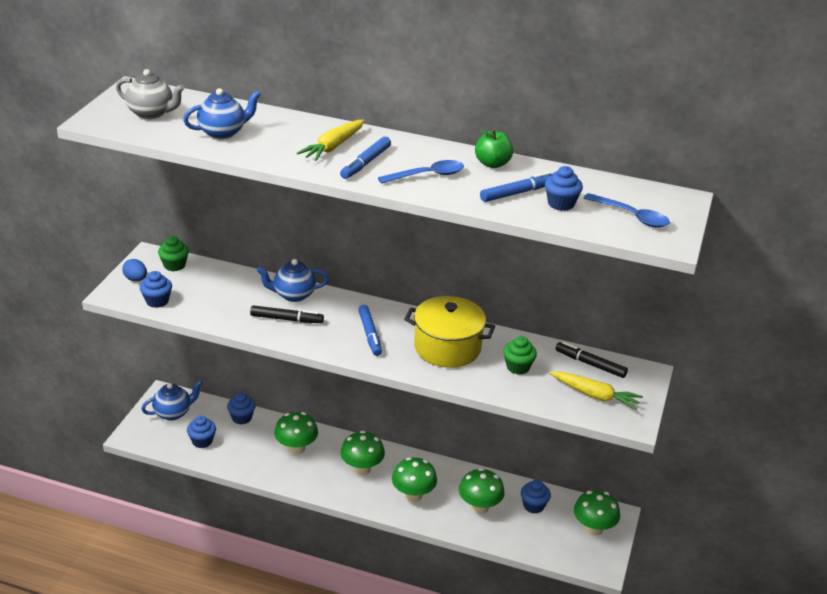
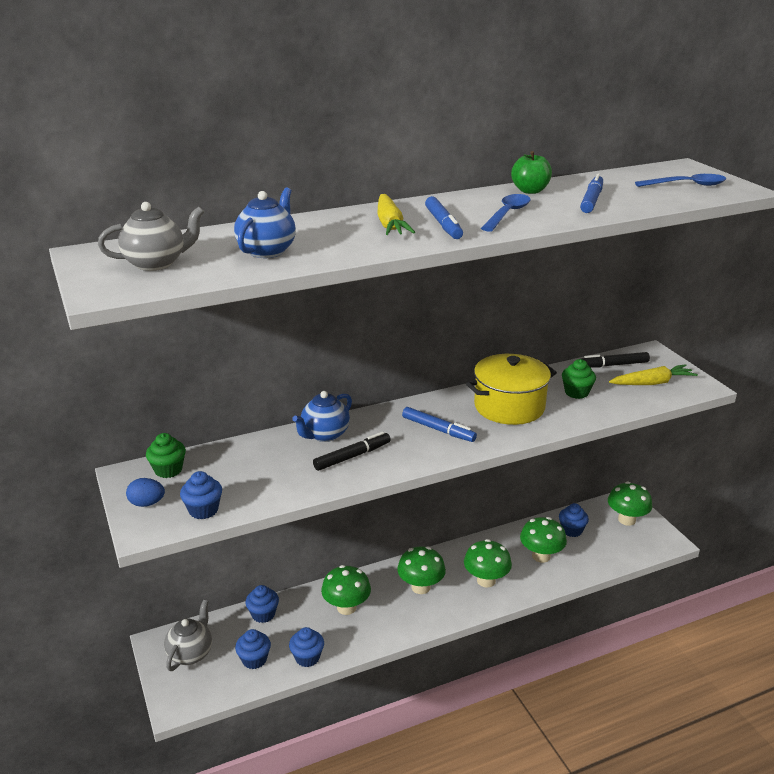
camera: 40 degrees left, 5 degrees down
(173, 413) = (190, 653): blue teapot -> grey teapot
(561, 204) = (632, 195): blue cupcake -> blue cupcake (307, 657)

